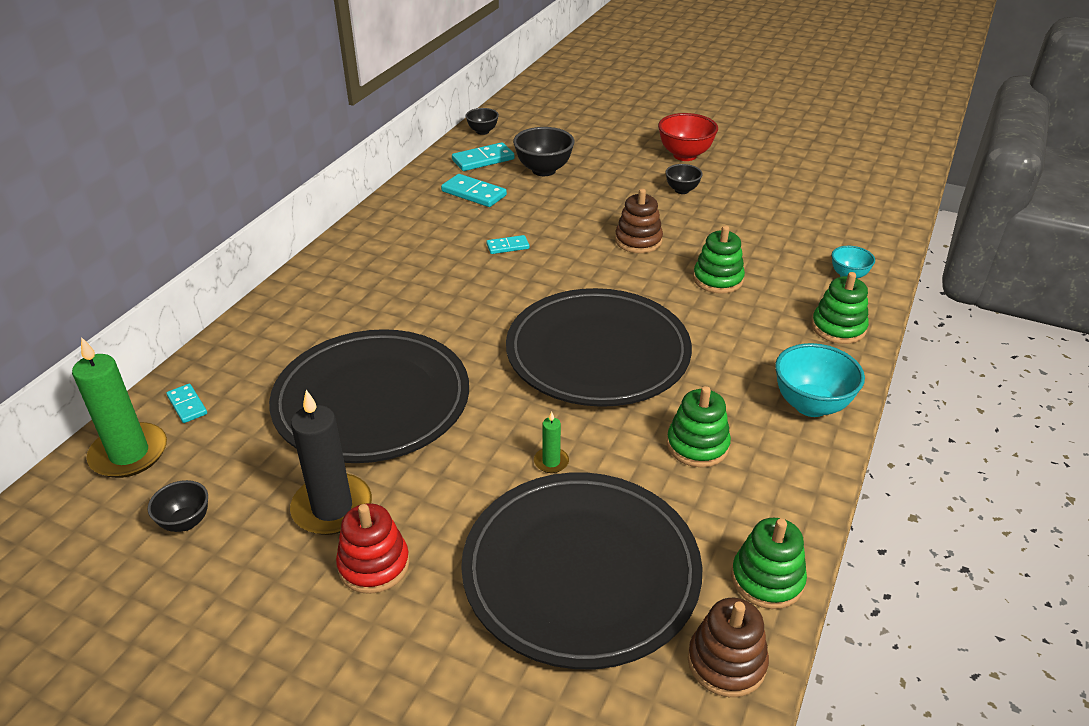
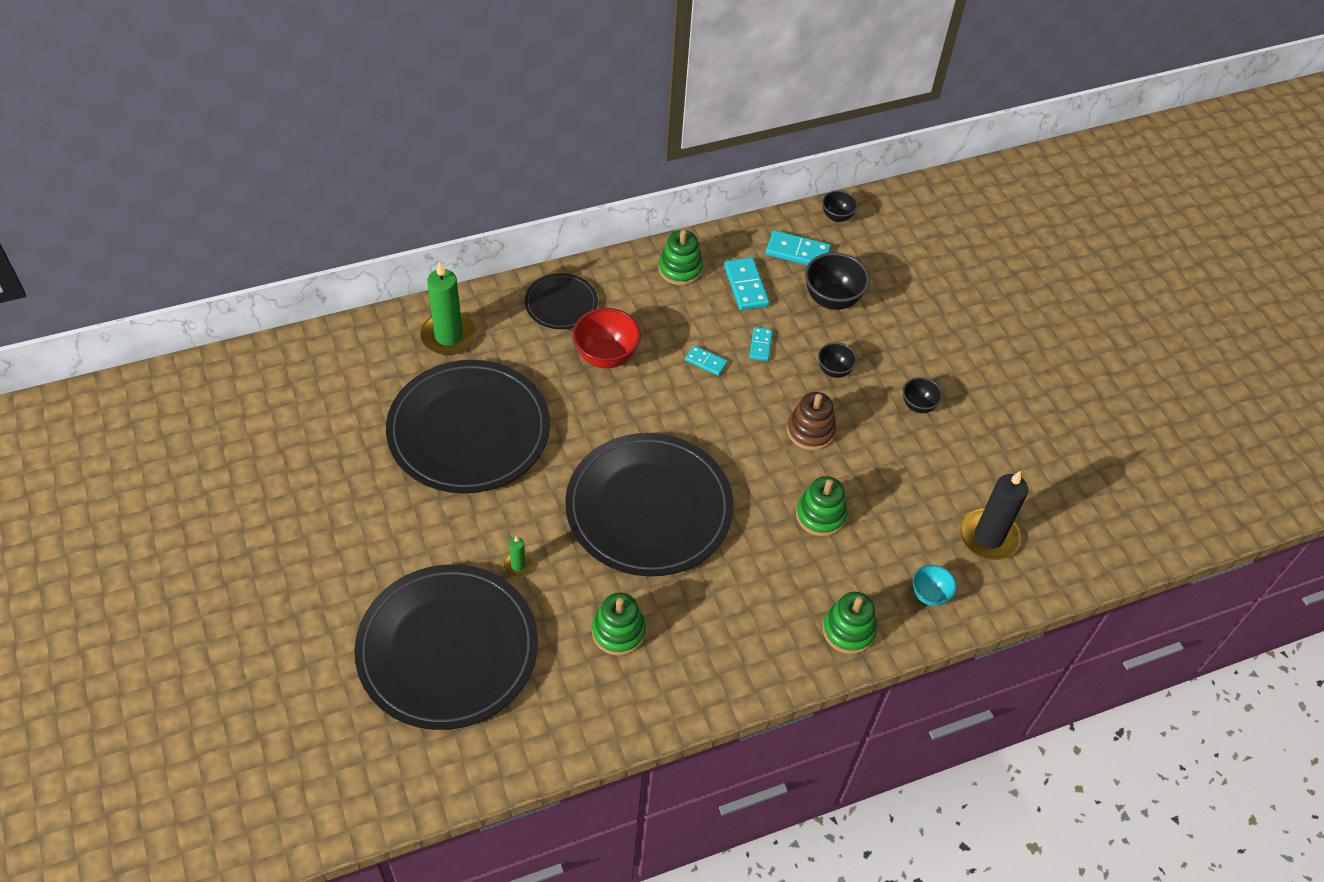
camera: 40 degrees right, 15 degrees up
(129, 454) = (307, 362): green candle -> green candle (449, 336)
(185, 522) = (292, 437): black bowl -> black bowl (834, 370)
(187, 405) = (368, 348): turquoise domino -> turquoise domino (760, 345)
(332, 508) = (369, 491): black candle -> black candle (988, 537)
(340, 276) = (561, 304): none -> black plate
(374, 565) = (352, 548): red stacking toy -> none
(685, 155) = (976, 368): red bowl -> red bowl (606, 356)
(726, 662) = (454, 769): brown stacking toy -> none
(767, 579) = (538, 749): green stacking toy -> green stacking toy (680, 269)
(810, 405) = (733, 669): turquoise bowl -> none

